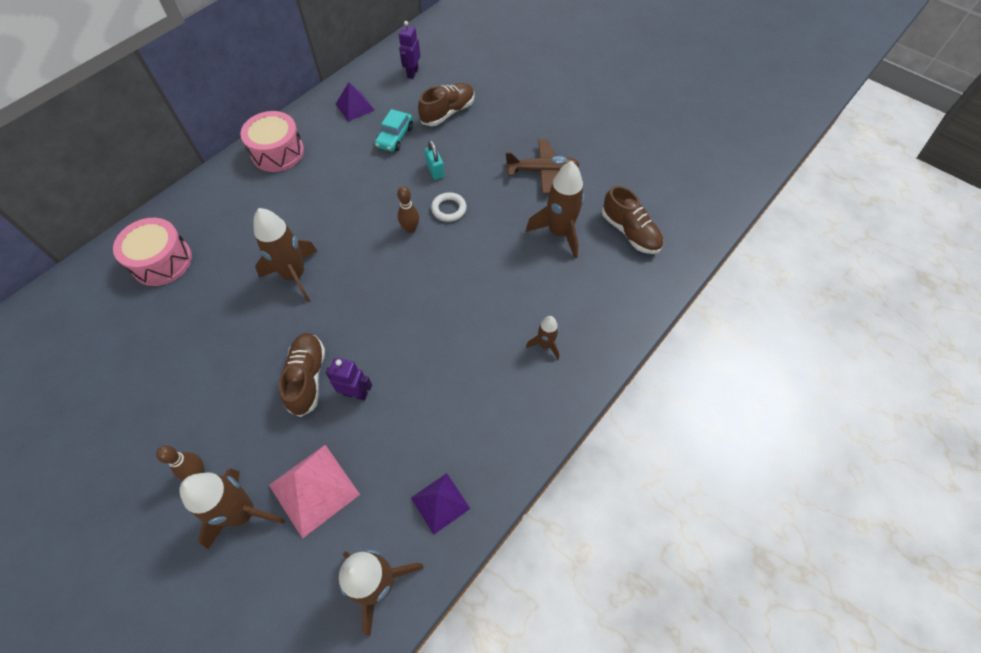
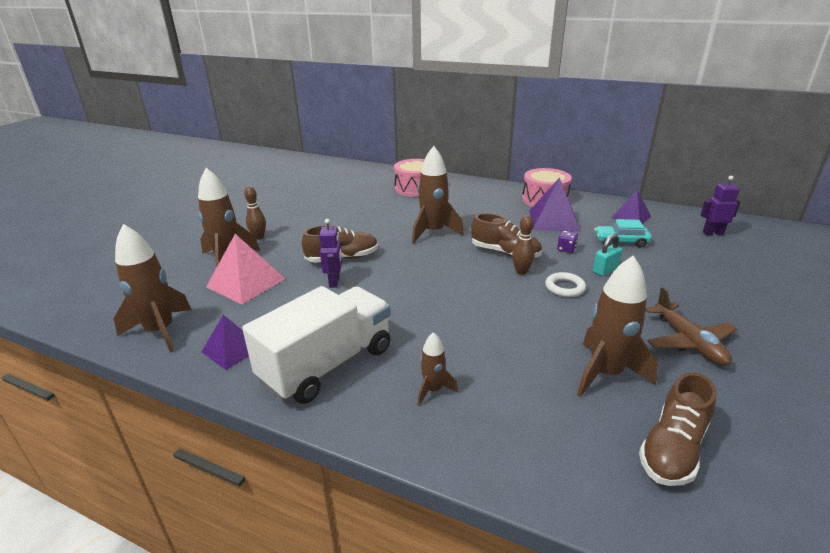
camera: 75 degrees right, 30 degrees down
(328, 165) = (553, 220): none -> purple pyramid
(388, 180) = (566, 249): none -> purple dice
(448, 112) = (689, 262): brown shoe -> brown shoe (505, 253)
(491, 417) = (327, 365): none -> white truck

